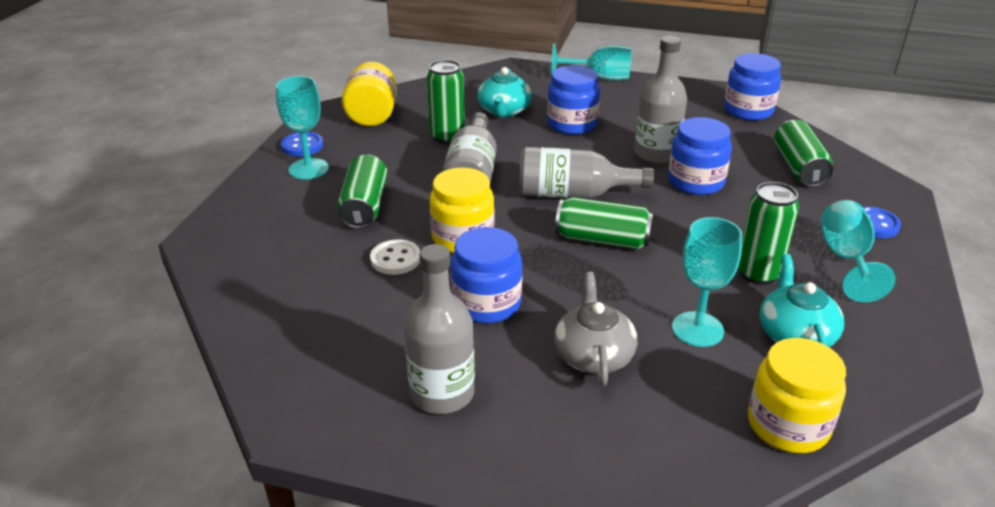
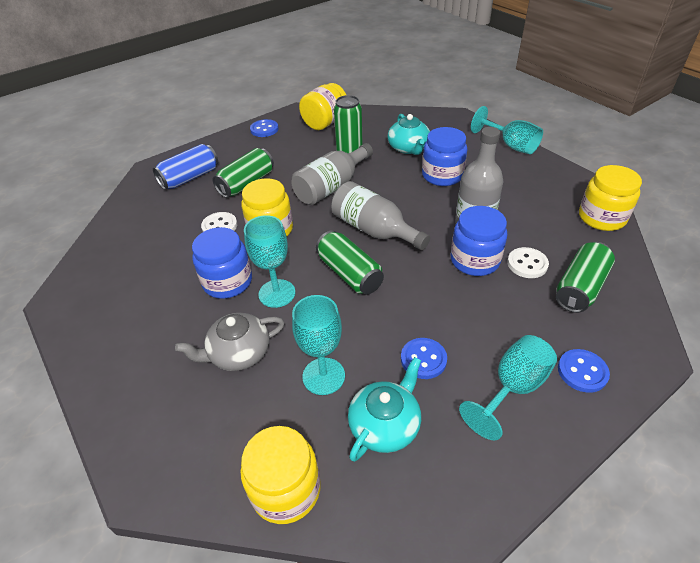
camera: 40 degrees right, 10 degrees up
(276, 228) = (190, 177): none -> blue can
(308, 169) = (249, 146): turquoise goblet -> turquoise goblet (277, 293)
(442, 393) = (136, 326): grey bottle -> none
(504, 111) = (408, 148): turquoise teapot -> turquoise teapot turned 60 degrees counterclockwise
(593, 355) = (238, 353): grey teapot -> grey teapot turned 150 degrees counterclockwise
(739, 167) = (527, 264): none -> white button
(748, 110) = (601, 218): blue jar -> yellow jar
(758, 274) = (423, 359): green can -> blue button

